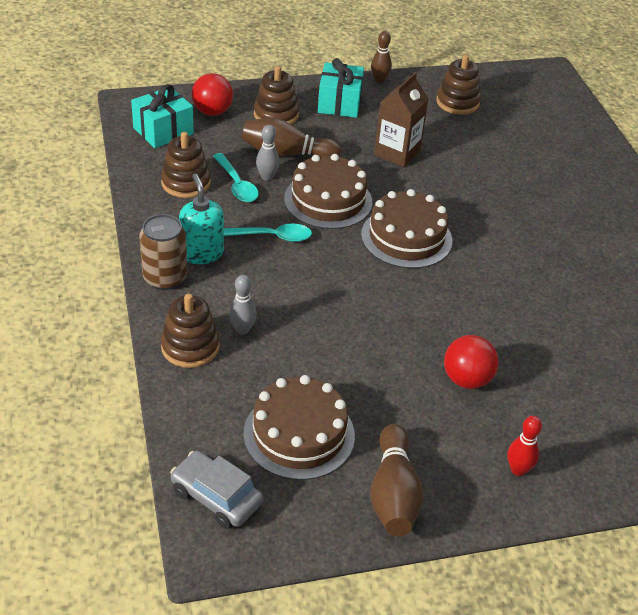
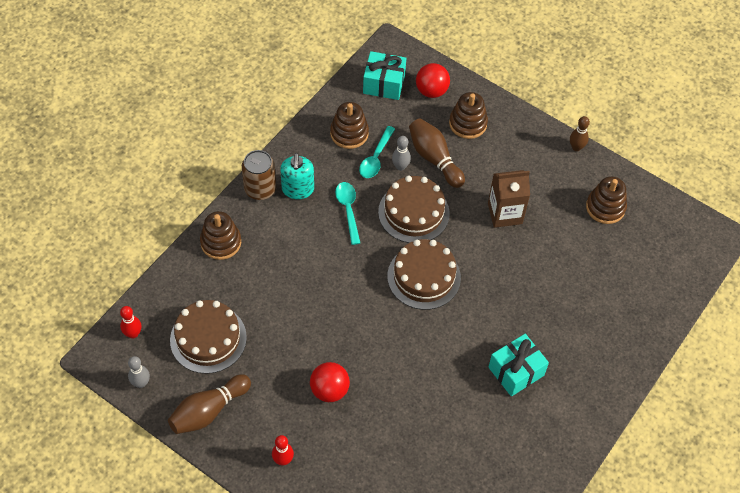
camera: 50 degrees right, 15 degrees up
(202, 253) = (298, 189): turquoise soap dispenser -> turquoise soap dispenser turned 150 degrees clockwise
(216, 497) = (133, 334): grey car -> red bowling pin
(242, 329) = (258, 255): grey bowling pin -> grey bowling pin (141, 383)
(271, 237) = (348, 210): turquoise spoon -> turquoise spoon turned 150 degrees counterclockwise
(339, 103) = (521, 146): turquoise gift -> turquoise gift (516, 371)

